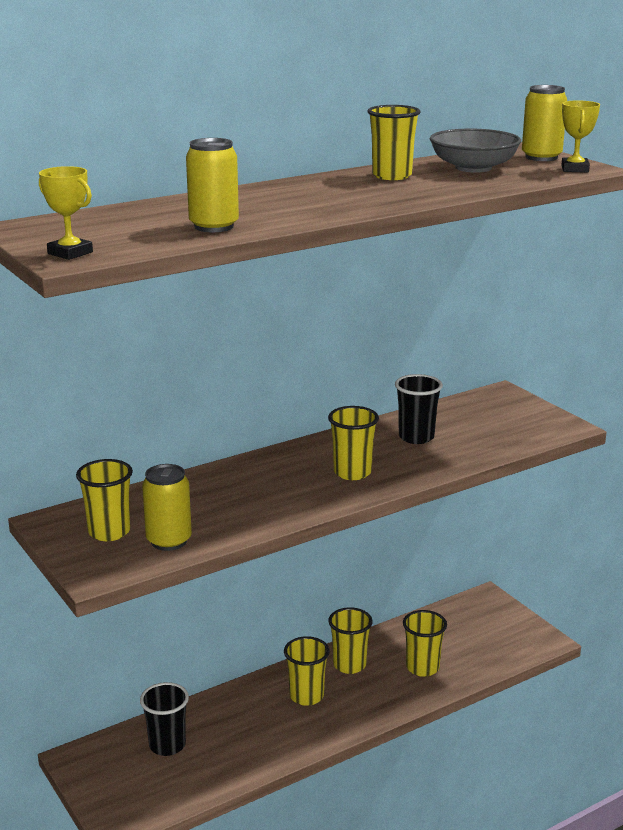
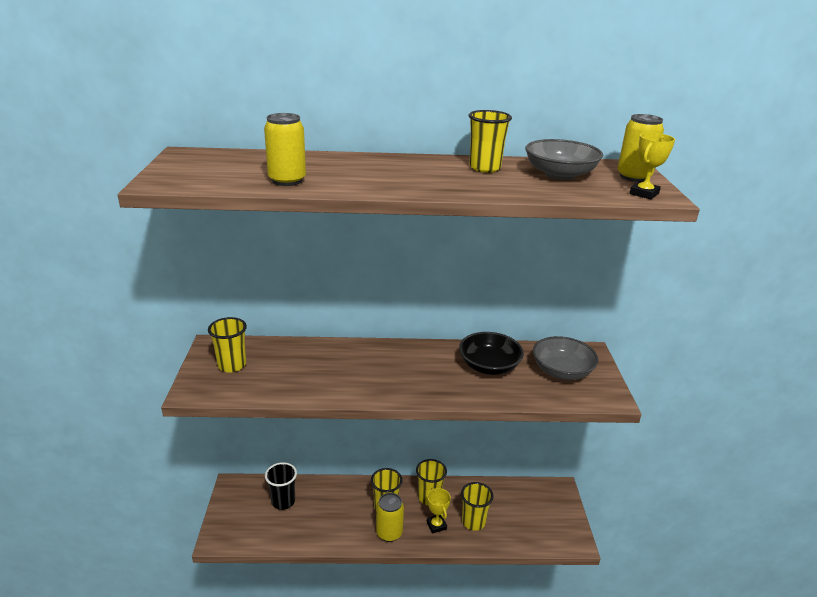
camera: 30 degrees right, 5 degrees up
(70, 253) = (168, 179): yellow trophy -> yellow trophy (436, 525)
(169, 541) = (254, 385): yellow can -> yellow can (389, 533)
(352, 472) = (416, 378): yellow cup -> none
(416, 437) = (489, 366): black cup -> black bowl
(494, 418) = (562, 371): none -> grey bowl

